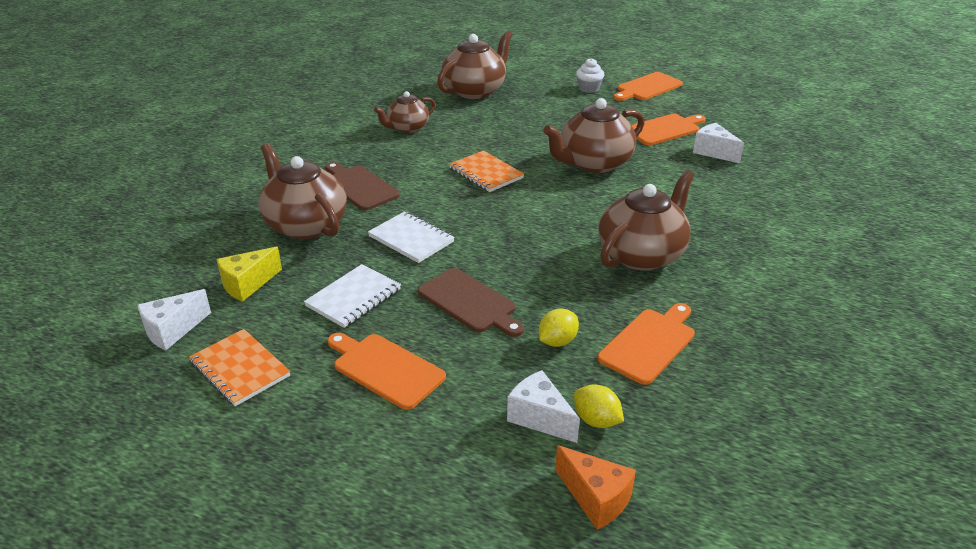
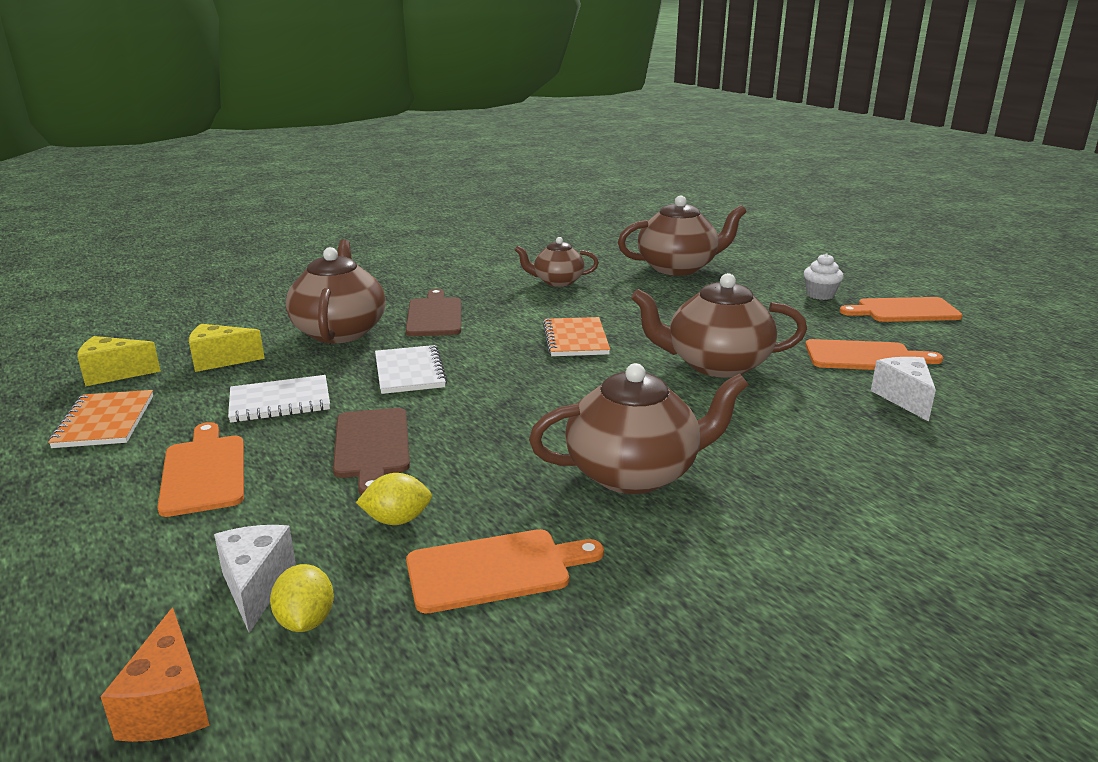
camera: 35 degrees right, 10 degrees down
(172, 330) = (114, 374): white cheese -> yellow cheese

